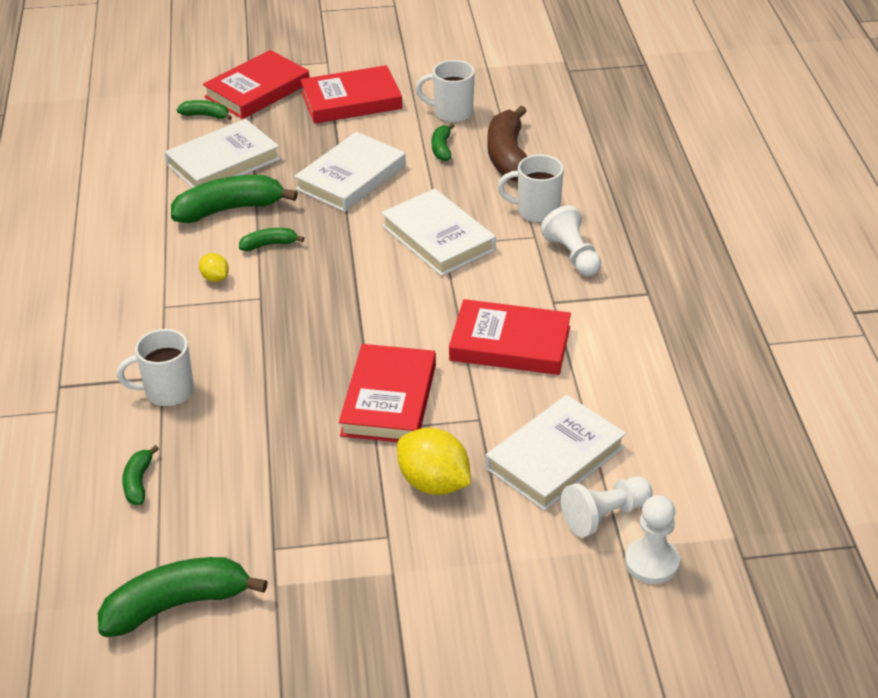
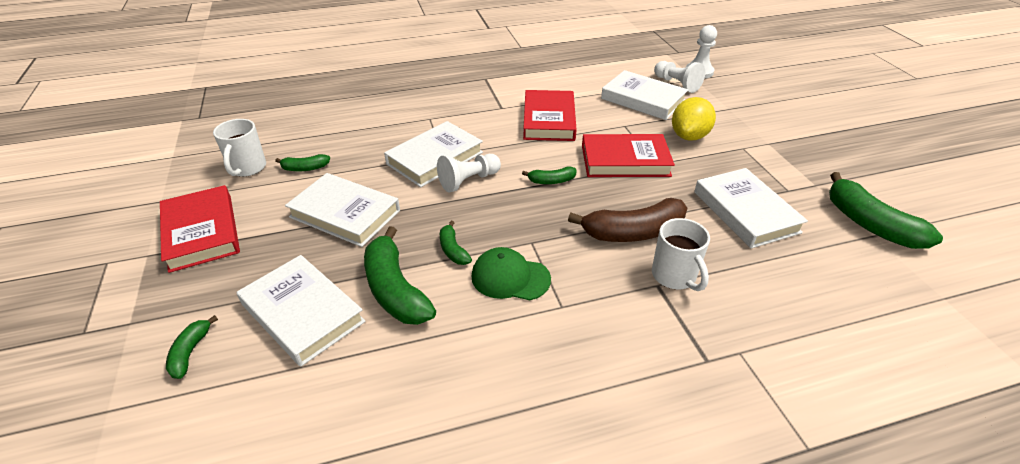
camera: 100 degrees left, 0 degrees up
(138, 482) = (782, 270): green banana -> green banana (551, 181)
(215, 278) = (510, 277): yellow lemon -> green cap
(246, 486) = (745, 212): none -> white book
(257, 90) = (147, 313): red book -> none
(508, 157) = (324, 136): brown banana -> brown banana (633, 232)
(536, 211) = (399, 119): white mug -> none
(572, 255) = (450, 103): white pawn -> white pawn (468, 181)

